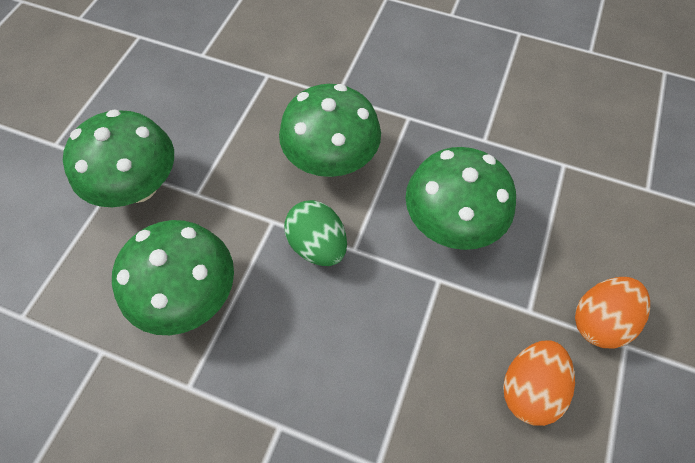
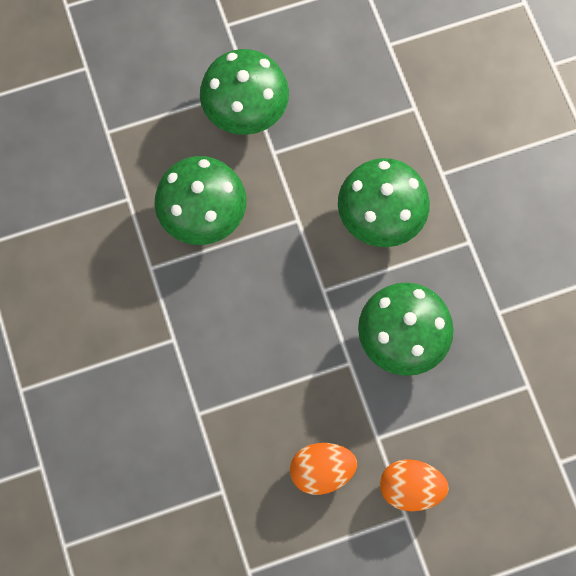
camera: 50 degrees right, 10 degrees up
(317, 245) = (306, 264): green egg -> none

